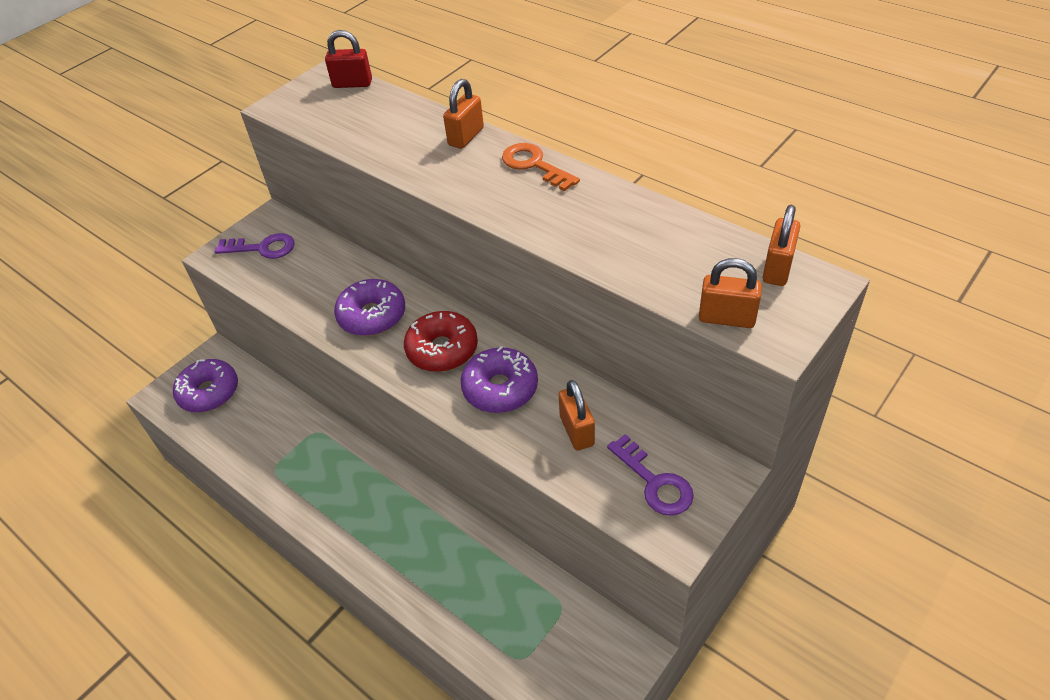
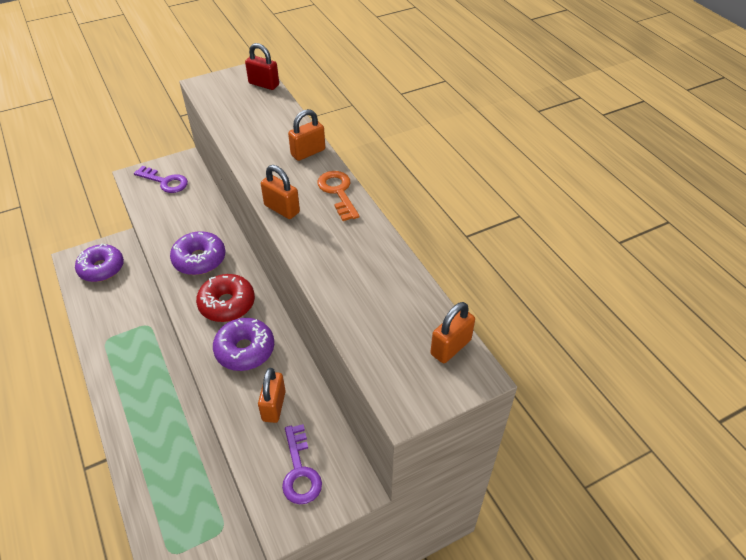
camera: 20 degrees right, 0 degrees up
(726, 318) = (381, 371): orange padlock -> orange padlock (282, 209)

